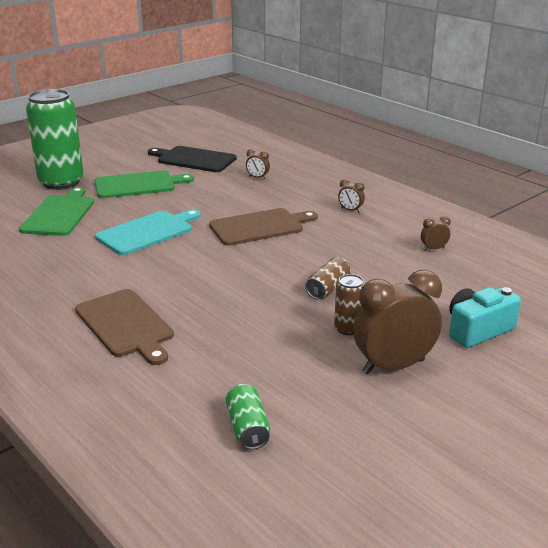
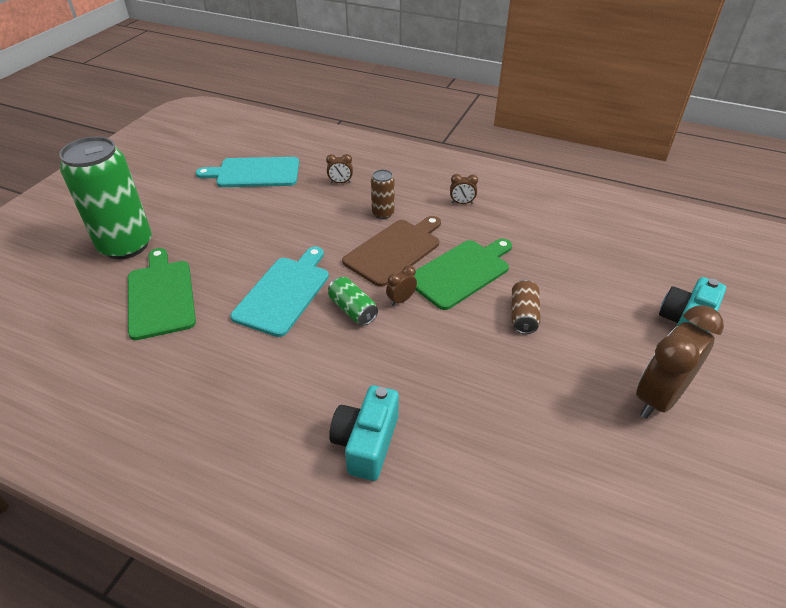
camera: 25 degrees left, 15 degrees up
(126, 325) = (366, 442): brown cutting board -> turquoise camera
(138, 185) = (221, 225): green cutting board -> green cutting board (461, 272)
(194, 159) = (254, 173): black cutting board -> turquoise cutting board
(248, 428) = (603, 543): green can -> green can (353, 310)
(348, 329) = (582, 363): brown can -> brown can (383, 213)
(433, 249) = (571, 232): brown clock -> brown clock (401, 300)

